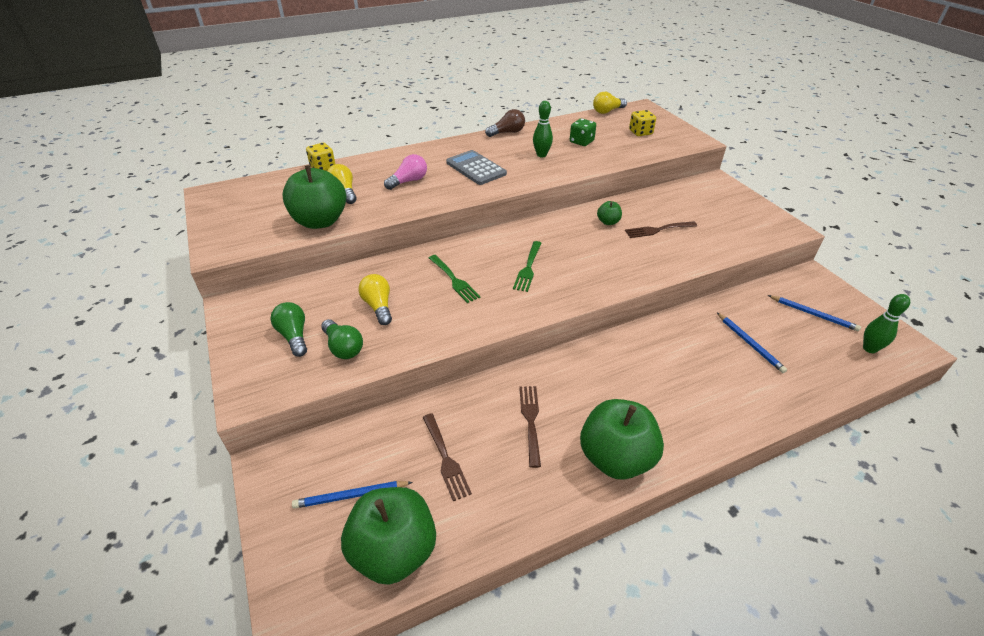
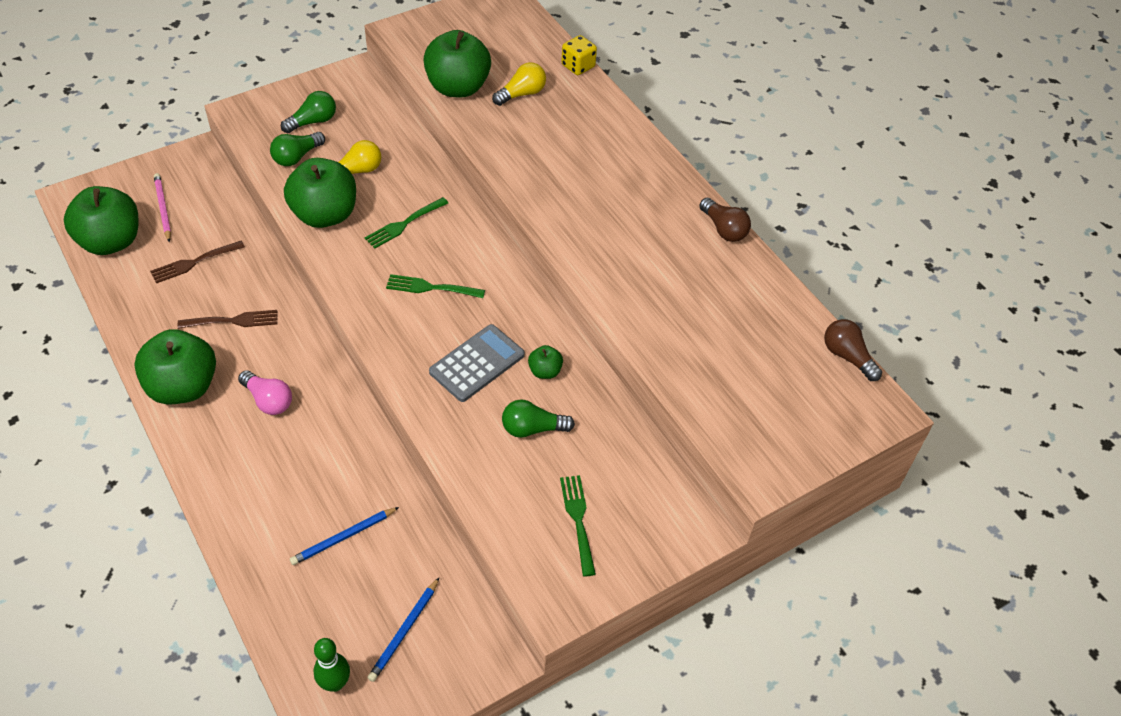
camera: 80 degrees right, 10 degrees up
(351, 496) = (163, 208): blue pencil -> pink pencil
(408, 181) = (557, 143): pink light bulb -> pink light bulb (268, 400)
(432, 327) = (325, 215): none -> green apple
(476, 168) = (603, 202): grey calculator -> grey calculator (477, 363)
(541, 155) = (658, 270): green bowling pin -> none
(581, 142) = (714, 317): green dice -> none
(607, 111) = (847, 356): yellow light bulb -> brown light bulb
(640, 132) = (771, 398): yellow dice -> none
(658, 230) = (532, 428): brown fork -> green light bulb
(725, 218) = (578, 520): none -> green fork

